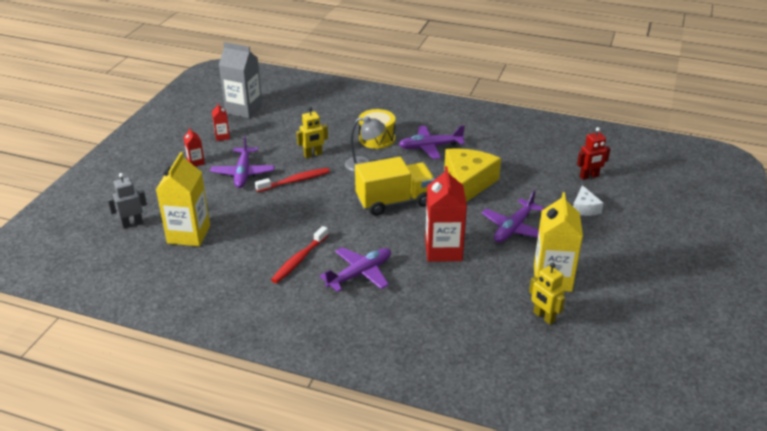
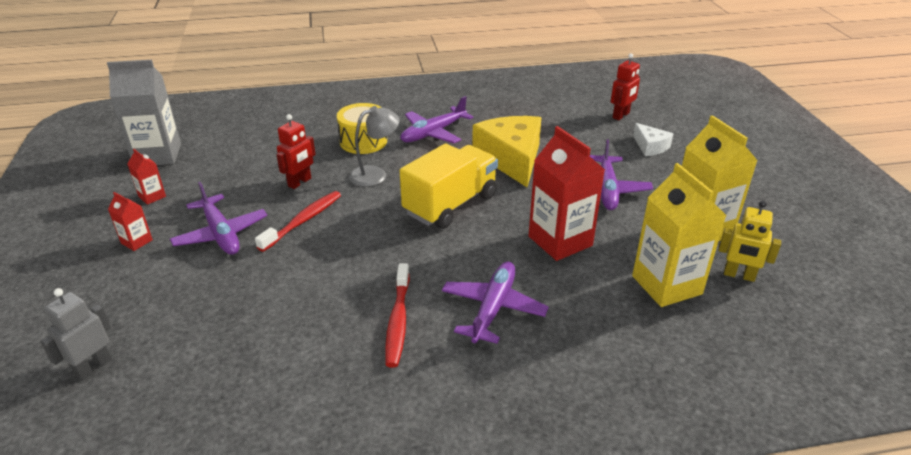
camera: 30 degrees left, 0 degrees up
(188, 234) = (203, 347): yellow carton -> yellow carton (666, 285)
(313, 155) = (300, 182): yellow robot -> red robot

